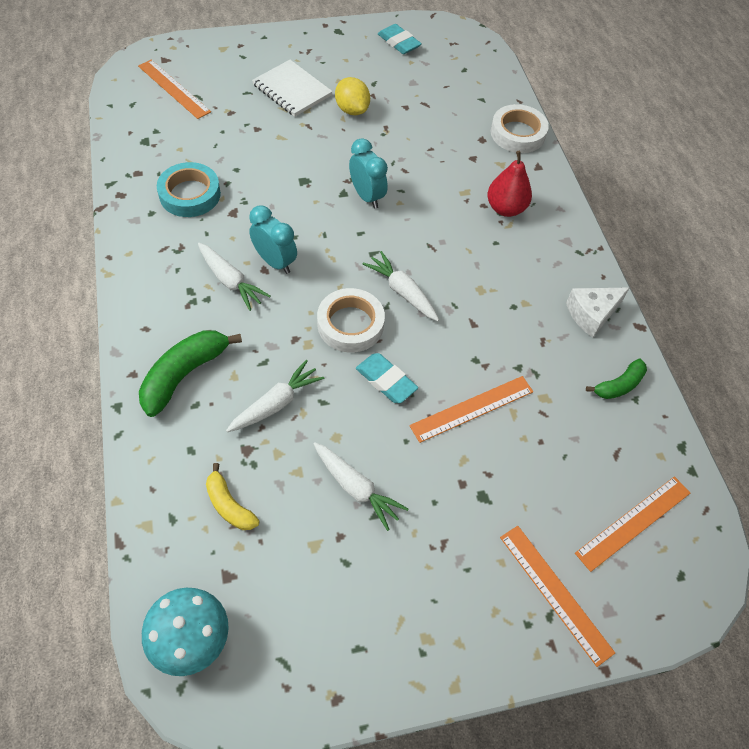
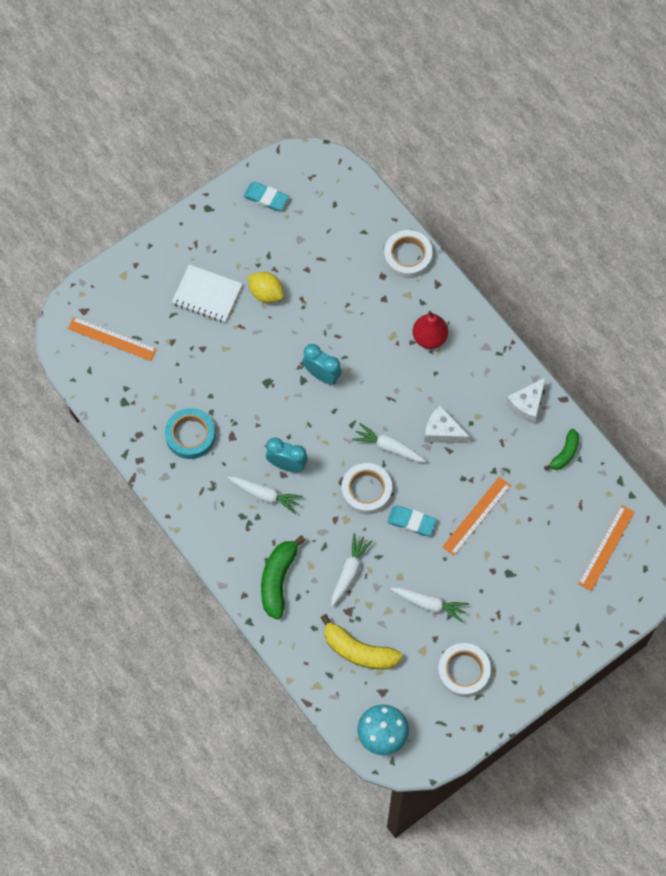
camera: 20 degrees left, 10 degrees up
(229, 505) = (358, 651): yellow banana -> yellow banana, size x1.67
(356, 601) = (463, 671): none -> white tape
(475, 301) = (442, 431): none -> white cheese
(555, 593) = (575, 613): orange ruler -> none

